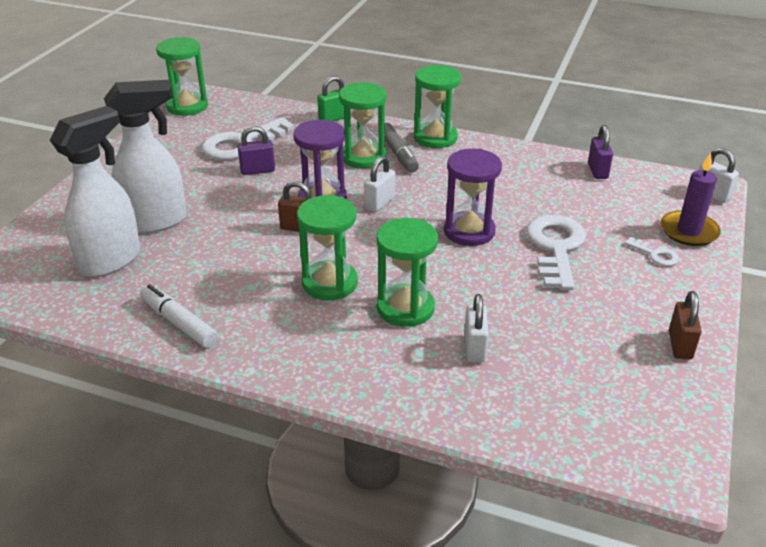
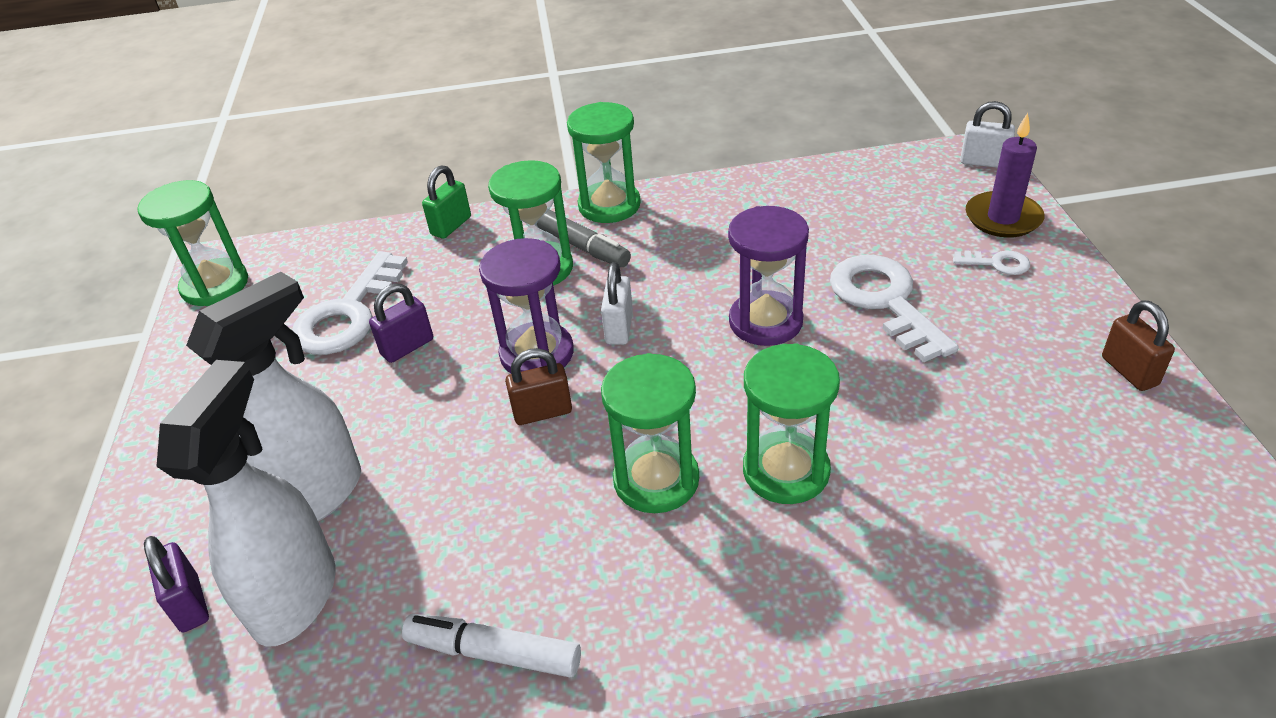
camera: 25 degrees left, 5 degrees up
(474, 348) = (920, 489): white padlock -> none
(597, 171) = (838, 178): purple padlock -> purple padlock (190, 604)

